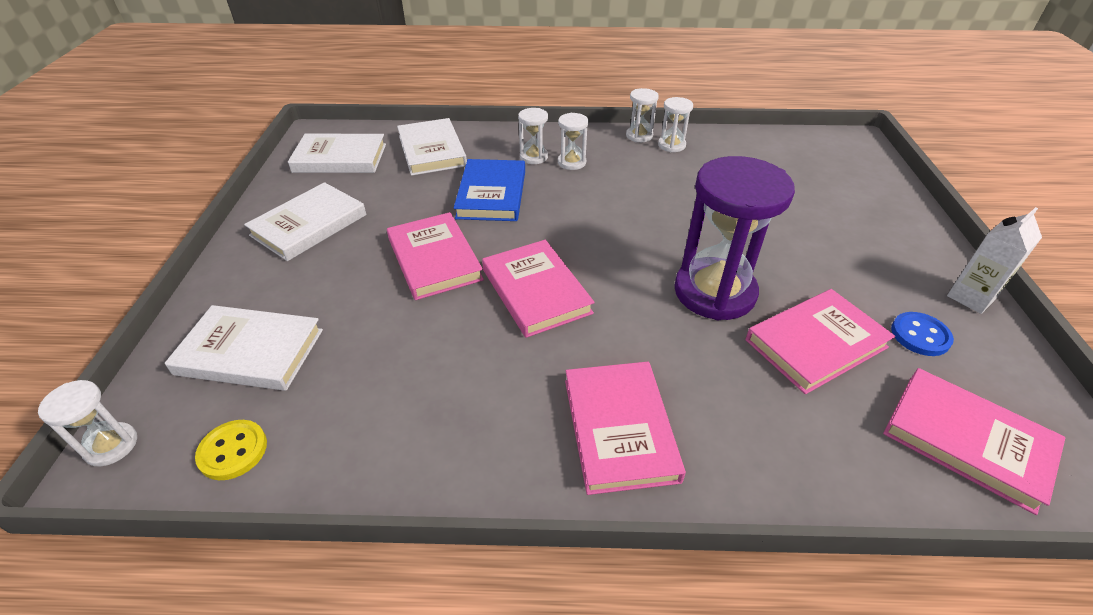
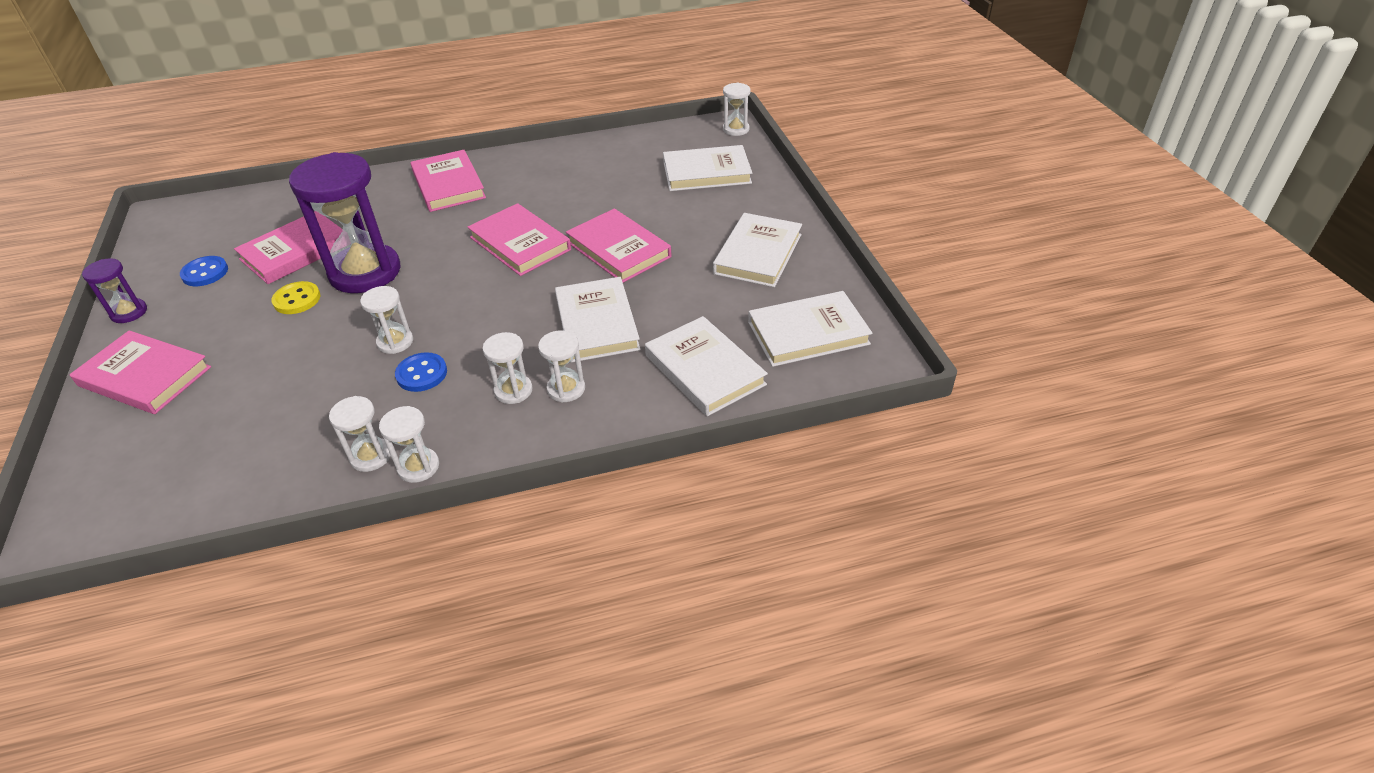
camera: 165 degrees right, 0 degrees up
(233, 451) = (668, 139): yellow button -> yellow button (297, 299)
(491, 194) = (597, 323): blue book -> white book
(641, 185) = (422, 374): none -> blue button
(667, 212) = (395, 342): none -> white hourglass
(967, 441) = (227, 219): pink book -> pink book (145, 376)
(970, 297) = (129, 312): white carton -> purple hourglass

